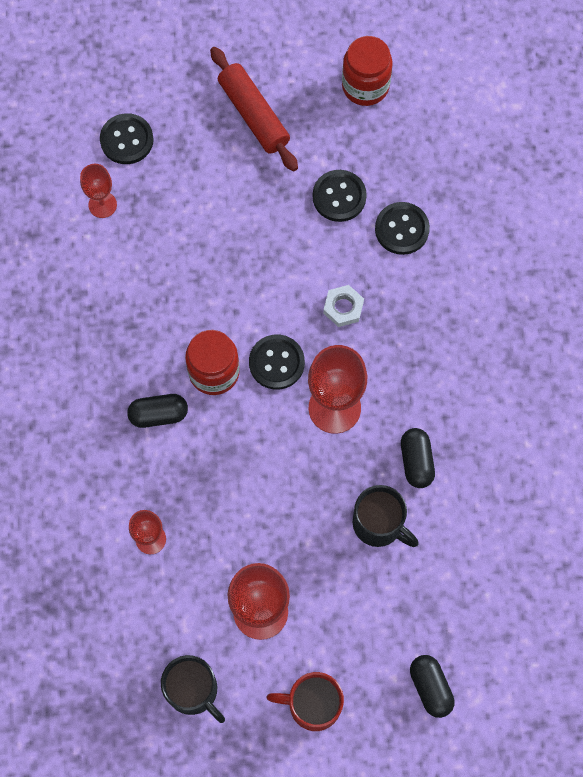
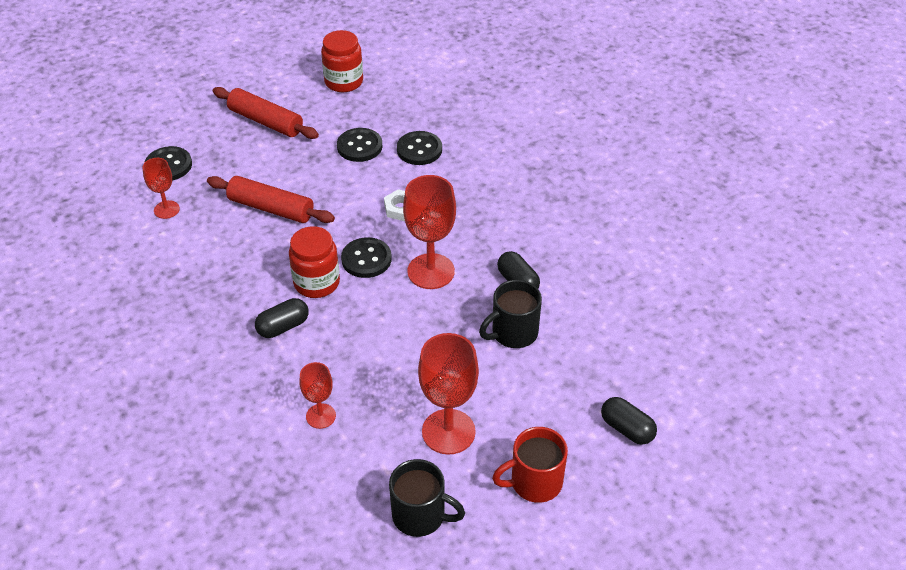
camera: 25 degrees left, 25 degrees down
(209, 249) = (271, 208): none -> red rolling pin
(379, 524) = (513, 333): black mug -> black mug turned 135 degrees clockwise

